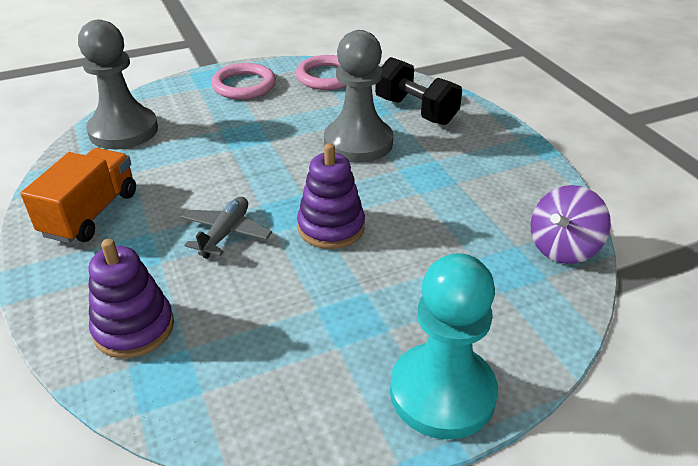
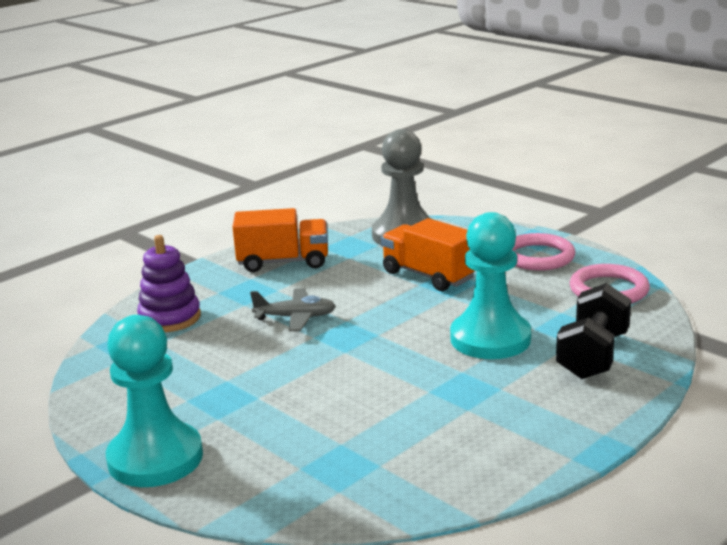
camera: 70 degrees right, 15 degrees down
(220, 140) = (429, 275): none -> orange truck
(331, 227) = (337, 360): purple stacking toy -> none
(358, 143) = (490, 339): grey pawn -> turquoise pawn
(563, 248) = (396, 495): purple spinning top -> none

